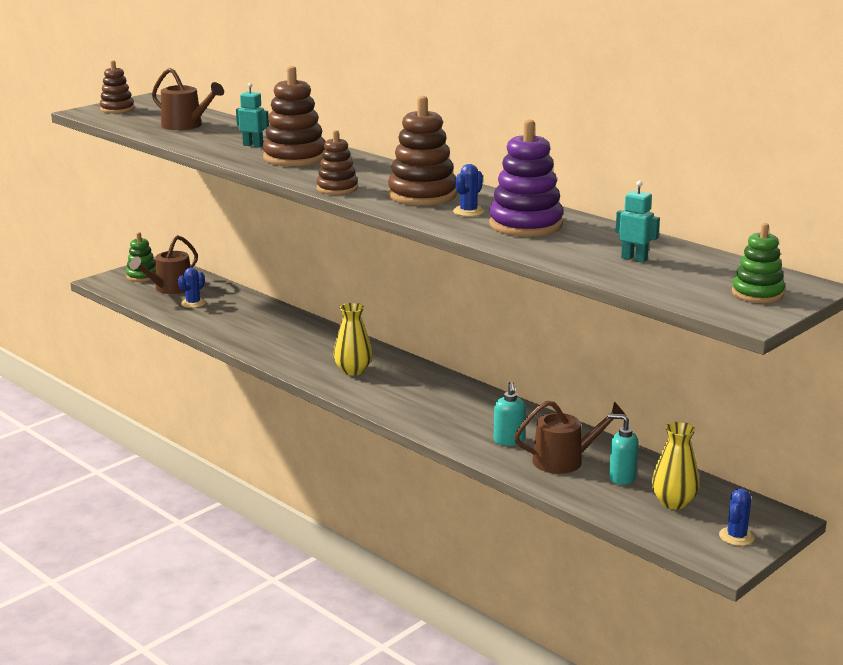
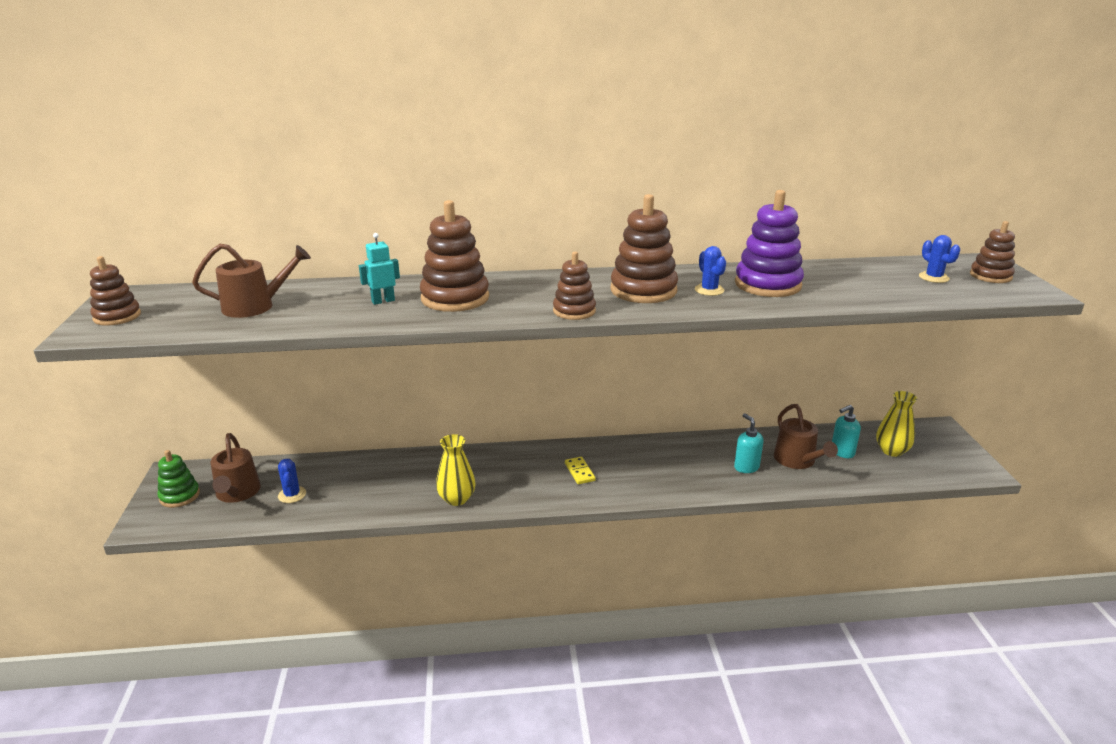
camera: 50 degrees left, 5 degrees up
(353, 371) = (549, 477): yellow vase -> yellow vase (457, 499)
(380, 379) = (579, 472): none -> yellow domino
(509, 441) = (746, 467): turquoise soap dispenser -> turquoise soap dispenser turned 150 degrees counterclockwise
(564, 460) = (797, 460): brown watering can -> brown watering can turned 135 degrees clockwise
(634, 259) = (884, 281): turquoise robot -> none
(736, 537) = (953, 452): blue cactus -> blue cactus (933, 277)
(757, 294) = (990, 276): green stacking toy -> brown stacking toy

